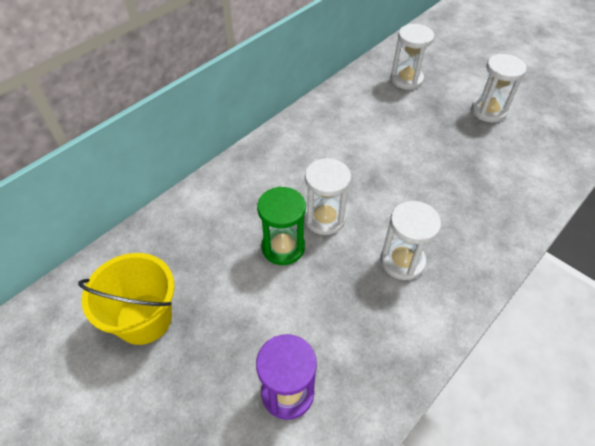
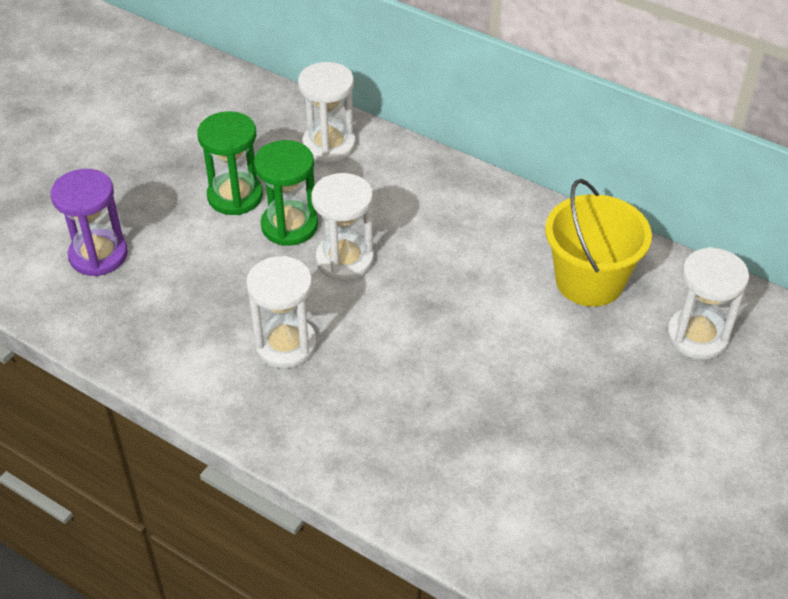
camera: 80 degrees right, 5 degrees down
(144, 318) = (177, 133): yellow bucket -> yellow bucket (589, 281)
(240, 280) = (235, 196): none -> green hourglass
(488, 111) = (652, 459): white hourglass -> white hourglass (329, 145)

